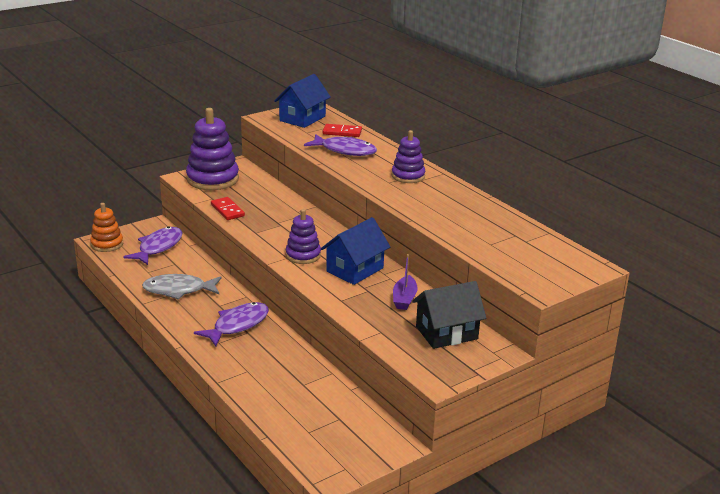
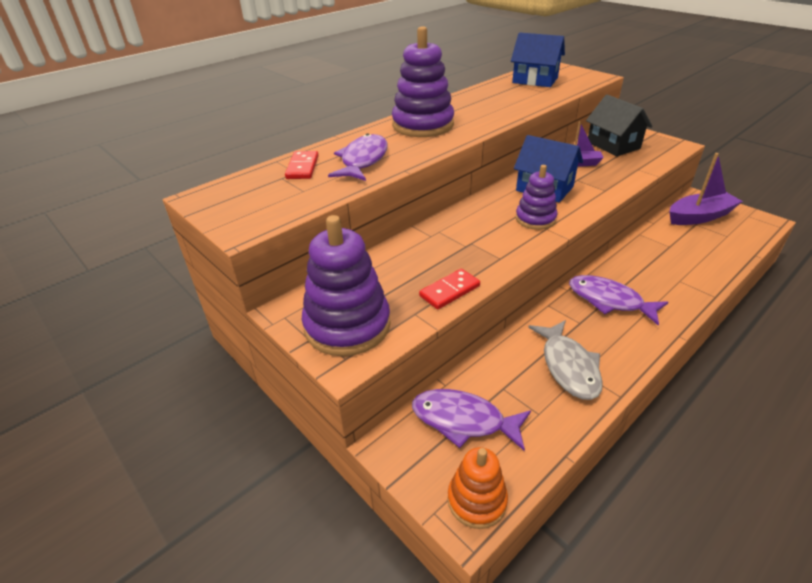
camera: 95 degrees left, 10 degrees up
(302, 118) = (249, 199): blue house -> blue house (535, 80)
(354, 427) = (699, 216): none -> purple boat
(408, 176) = (423, 125): purple stacking toy -> purple stacking toy, size x1.69

